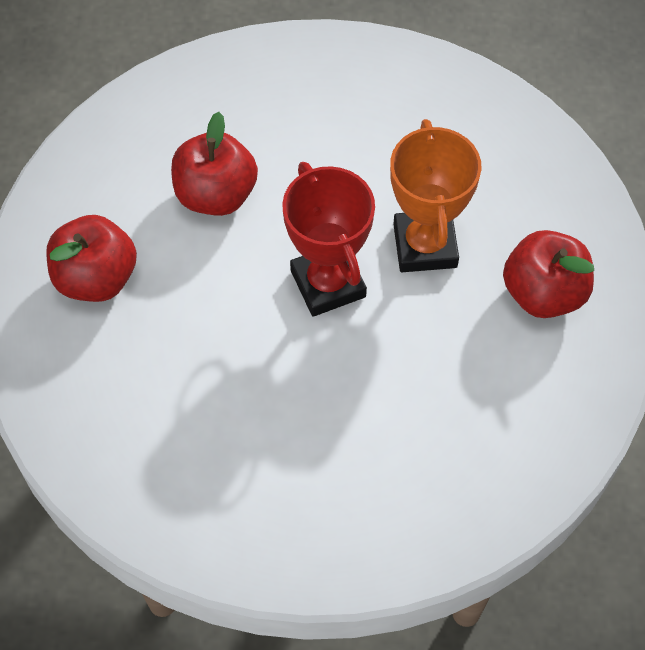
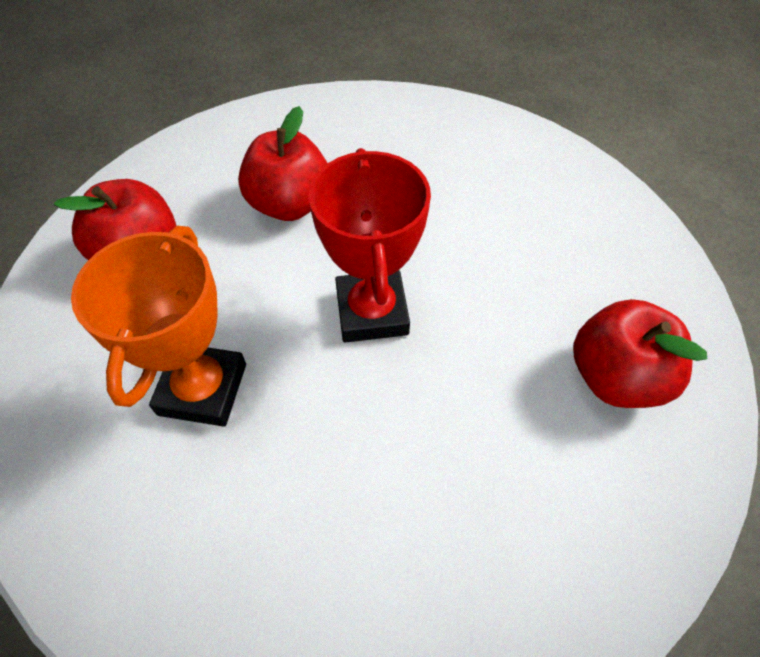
camera: 15 degrees right, 5 degrees down
(425, 245) = (488, 296): orange trophy -> orange trophy (202, 389)

